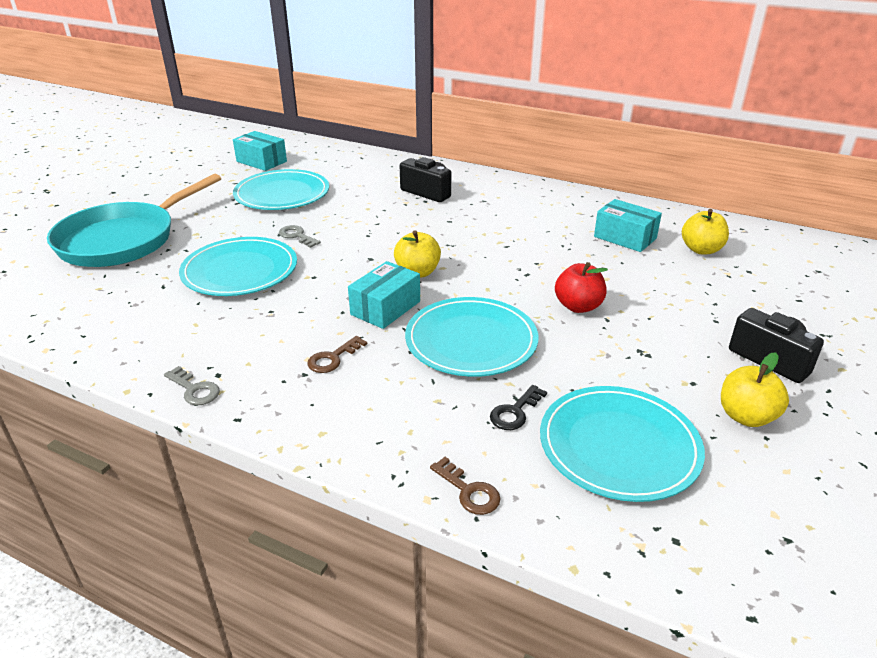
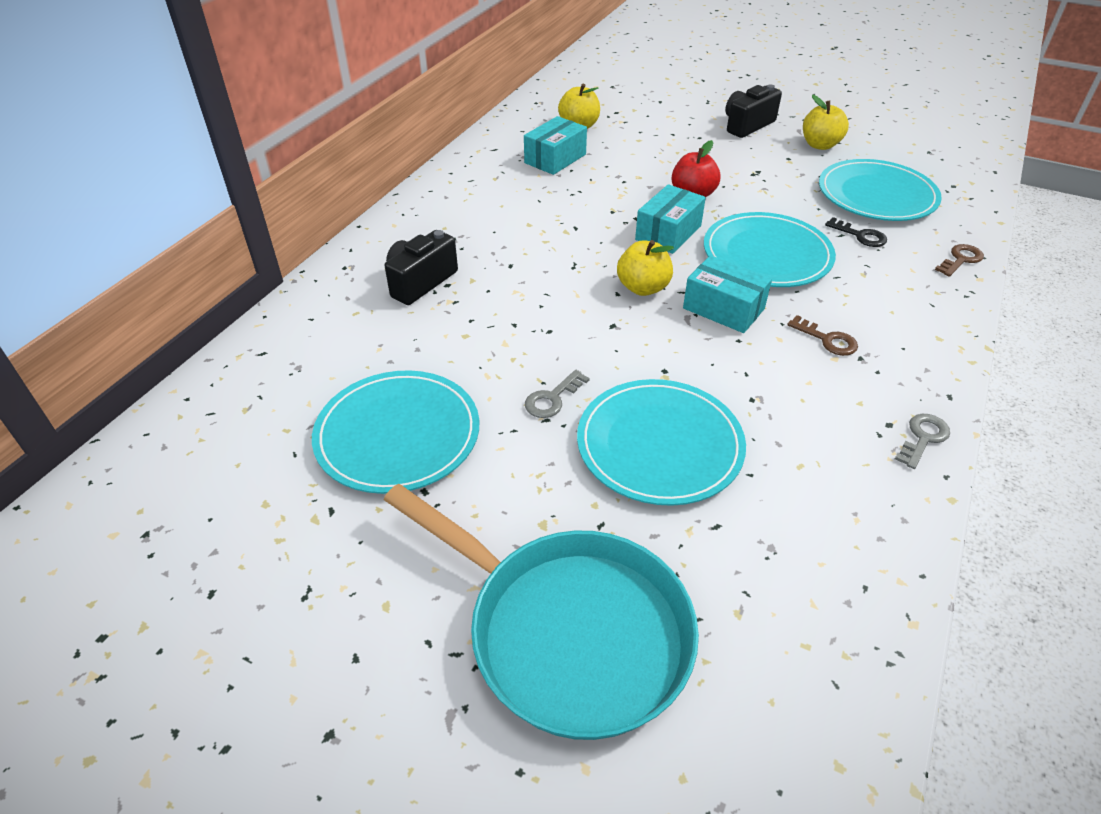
camera: 90 degrees left, 10 degrees up
(261, 161) = (232, 486): turquoise box -> turquoise box (668, 233)

